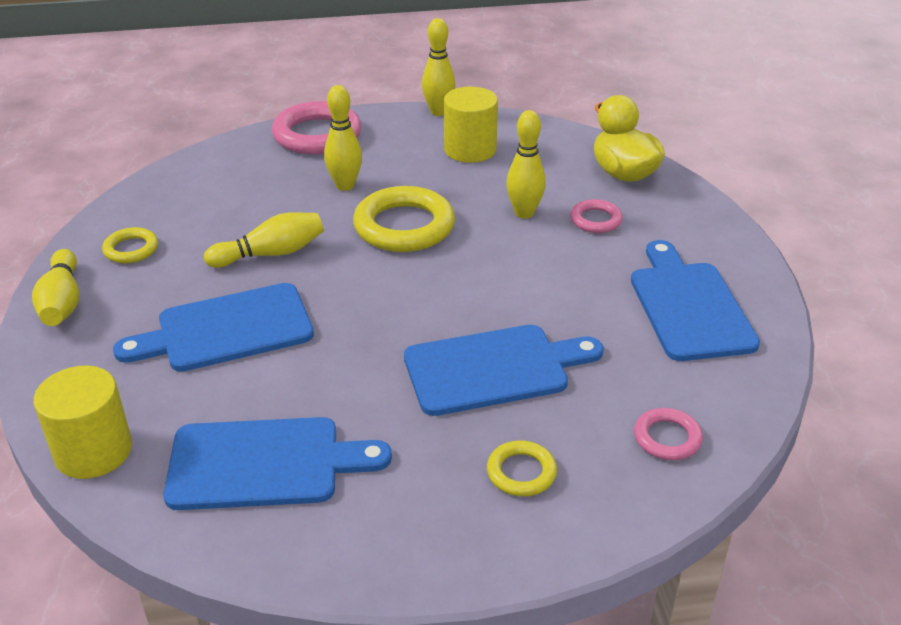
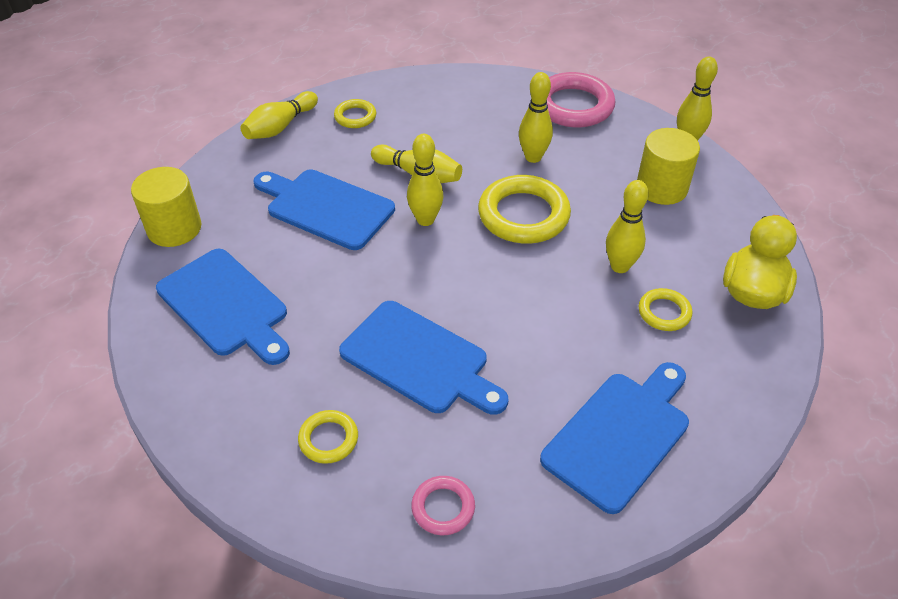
camera: 50 degrees right, 10 degrees up
(333, 279) = (425, 220): none -> yellow bowling pin
(595, 220) = (664, 312): pink ring -> yellow ring

